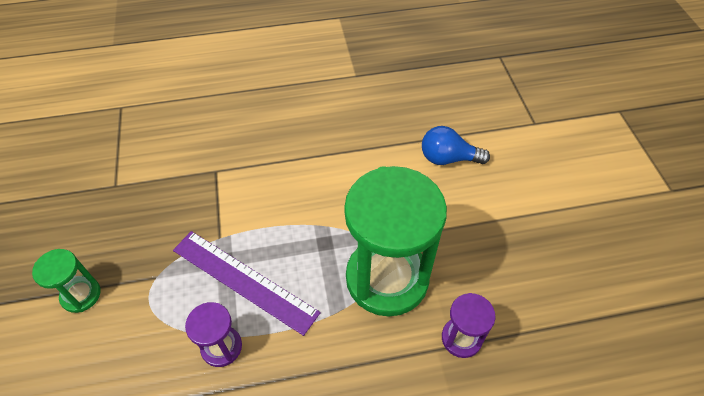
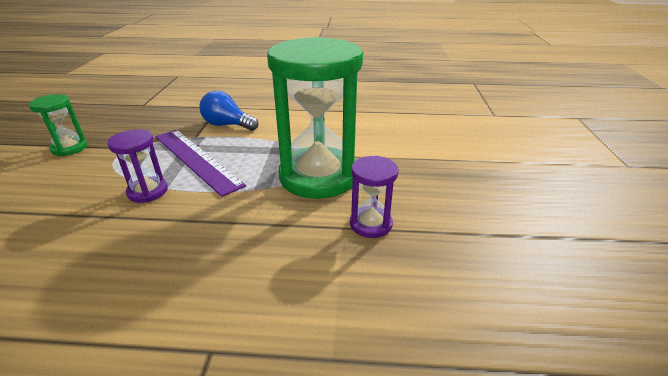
camera: 15 degrees right, 20 degrees down
(448, 158) = (408, 122): blue light bulb -> blue light bulb (227, 125)

